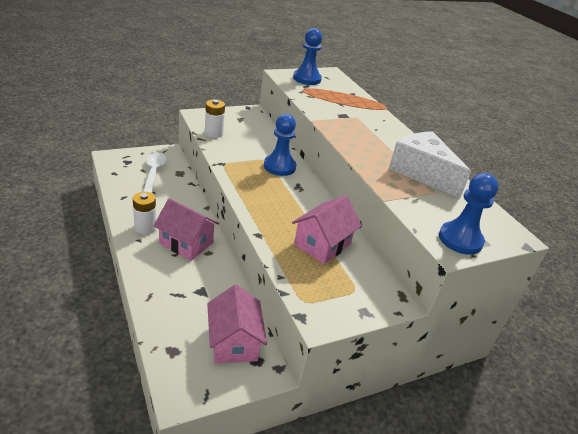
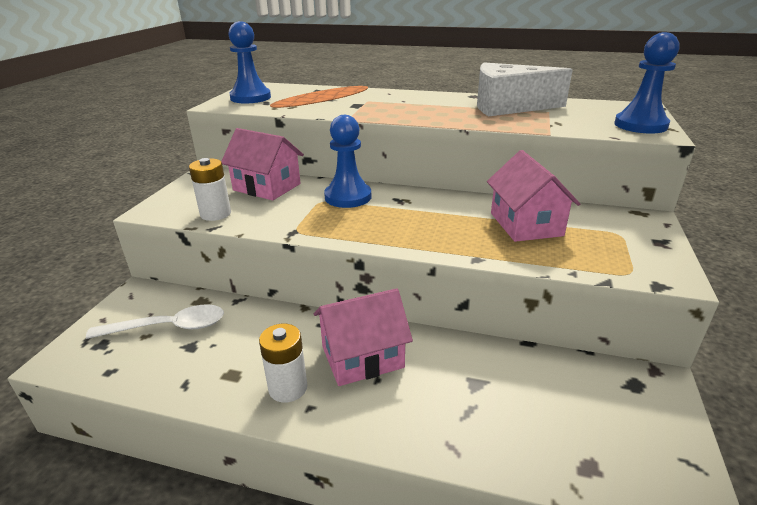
camera: 45 degrees left, 5 degrees down
(153, 173) = (168, 327): white spoon -> white spoon turned 135 degrees clockwise
(234, 342) = (594, 391): pink house -> pink house (267, 187)

